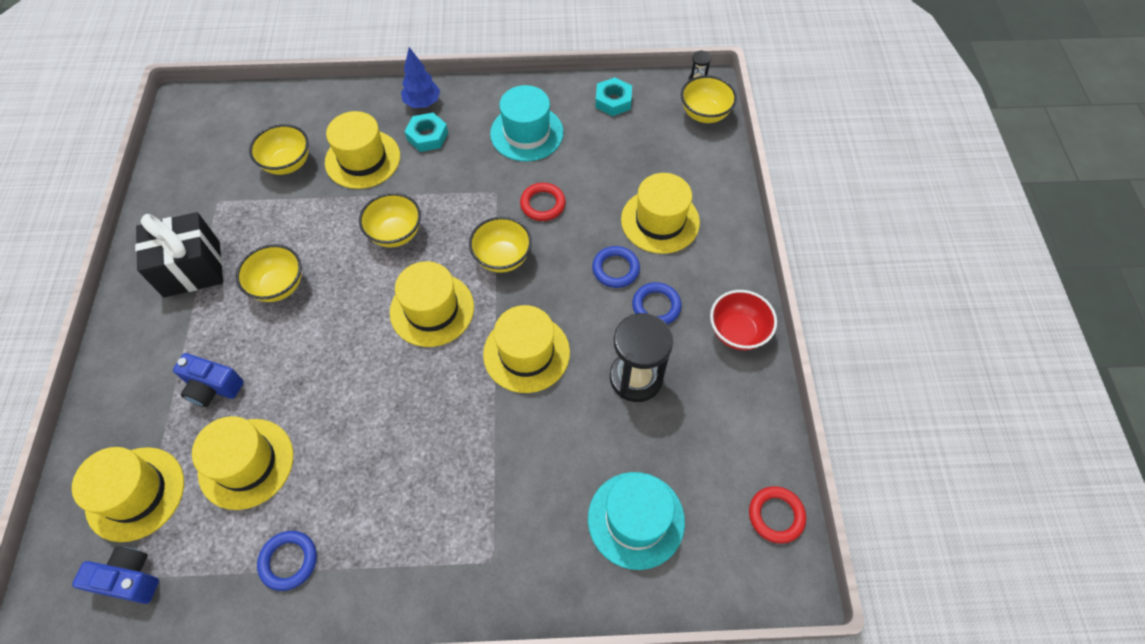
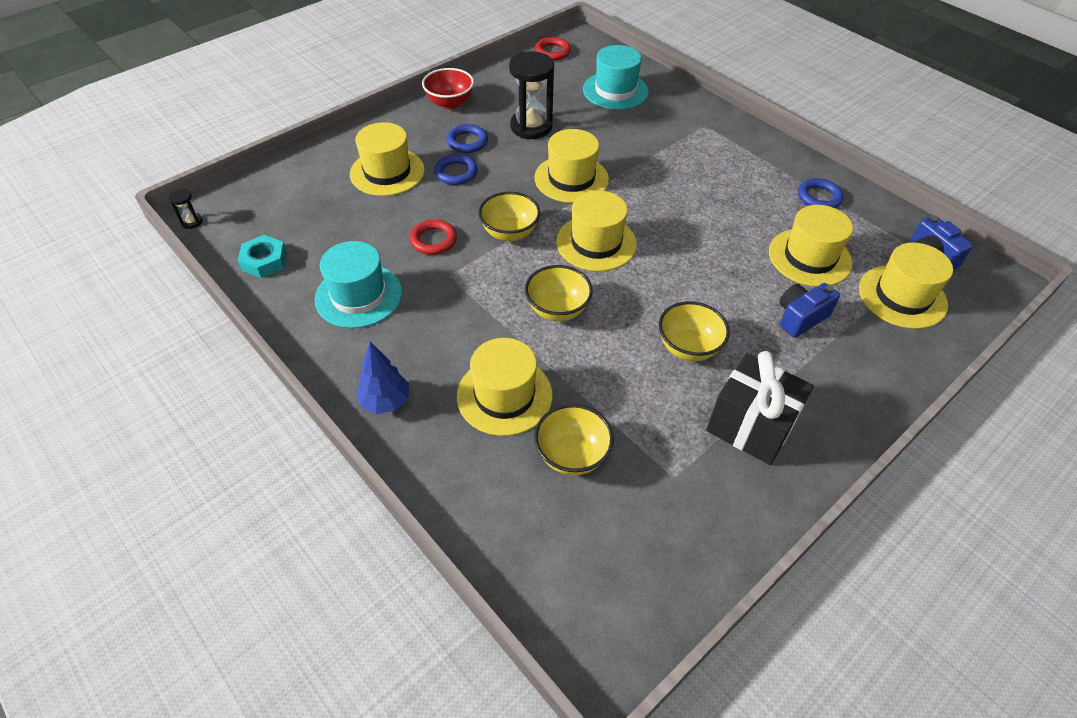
camera: 130 degrees left, 10 degrees down
(213, 387) = (800, 318): blue camera -> blue camera turned 105 degrees counterclockwise
(427, 136) = (428, 365): turquoise nut -> none
(704, 114) = (238, 199): yellow bowl -> none

